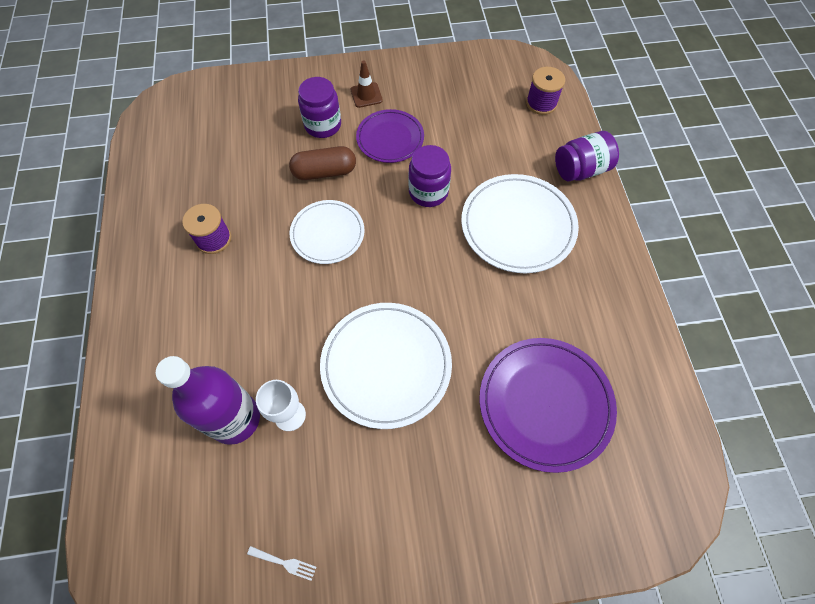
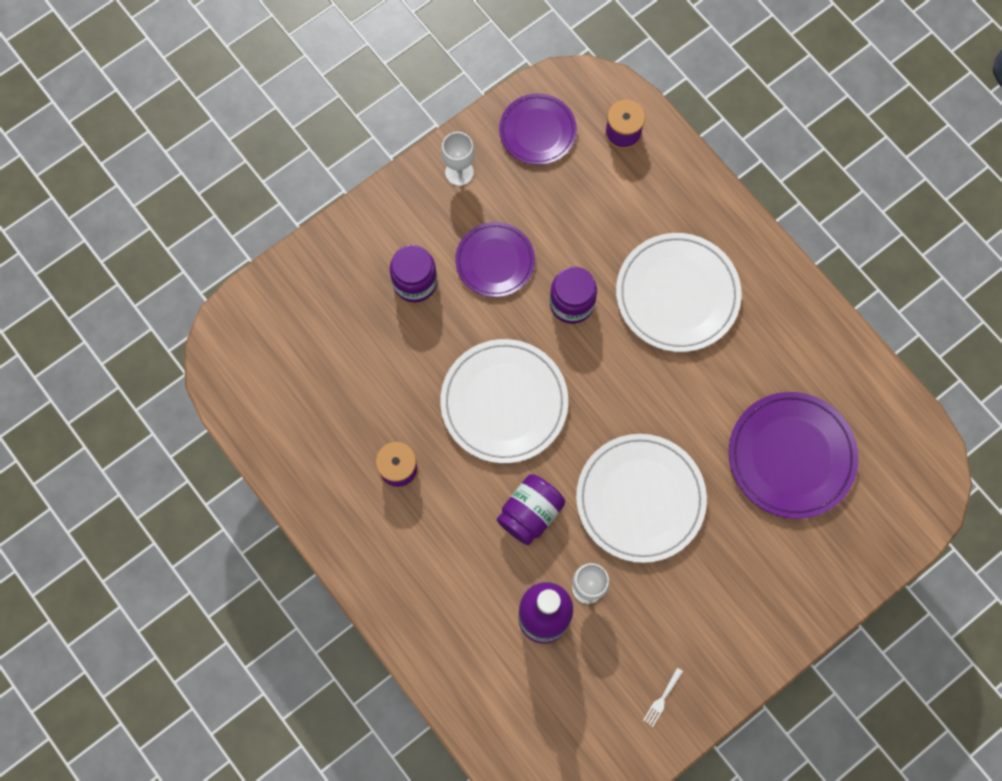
camera: 30 degrees left, 10 degrees up
(284, 563) = (662, 699): white fork -> white fork turned 135 degrees clockwise
(324, 172) = (455, 337): brown capsule -> none
(327, 233) = (504, 402): white plate -> white plate, size x1.56
(366, 95) = (435, 220): brown traffic cone -> none
(404, 75) = (459, 172): none -> white goblet
(478, 76) = (537, 131): none -> purple plate
(580, 170) = (703, 197): purple jar -> purple jar (530, 513)

